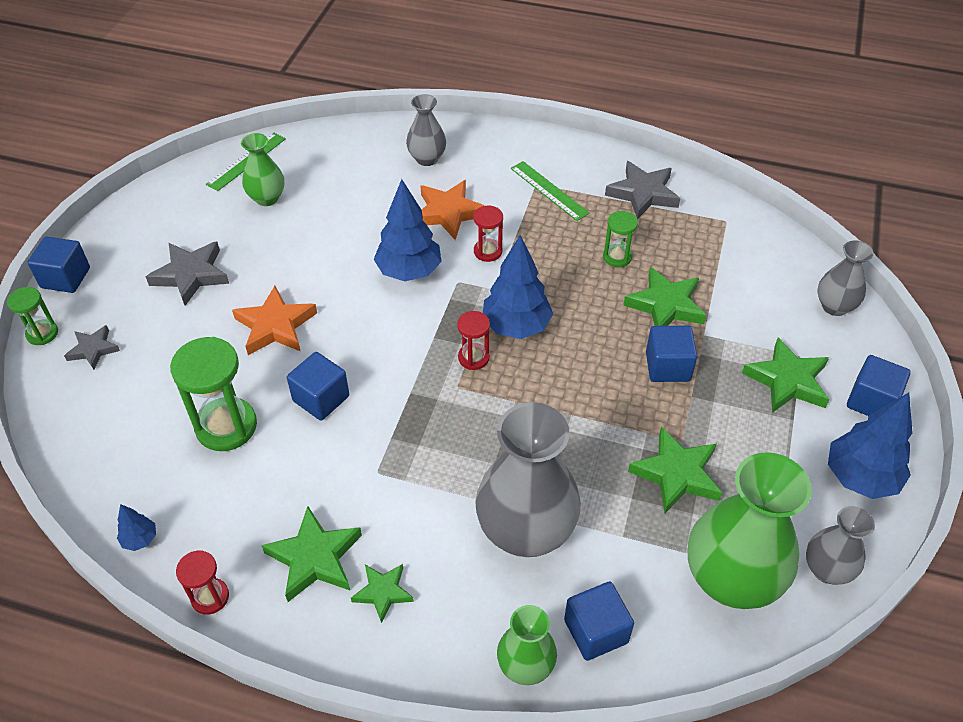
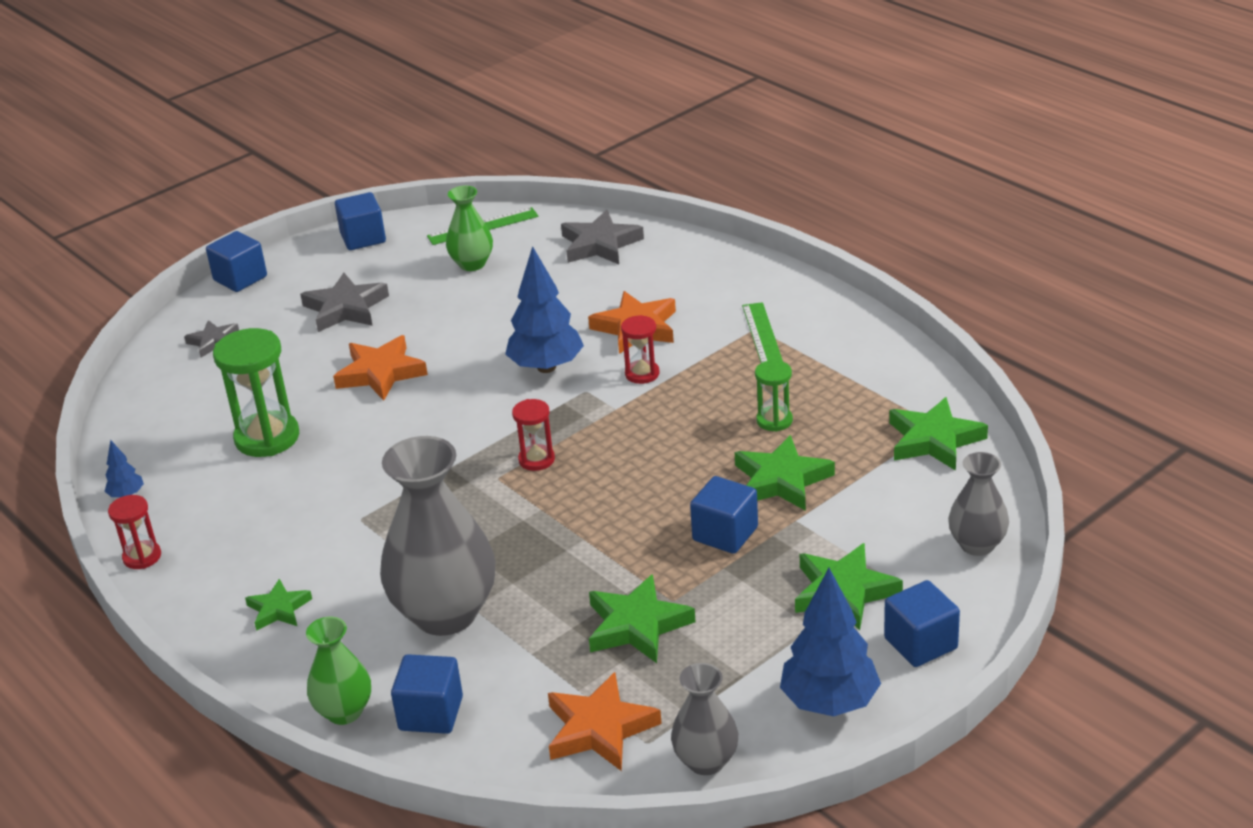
camera: 35 degrees right, 15 degrees down
(42, 333) = (185, 316): green hourglass -> none
(314, 558) = (248, 562): green star -> green star (934, 440)
(321, 398) = (366, 444): blue cube -> blue cube (363, 238)
(427, 159) = (663, 272): grey vase -> none
(516, 326) = (604, 447): blue tree -> none
(643, 193) = (866, 371): grey star -> grey star (600, 244)
(731, 579) = (599, 728): green vase -> orange star

